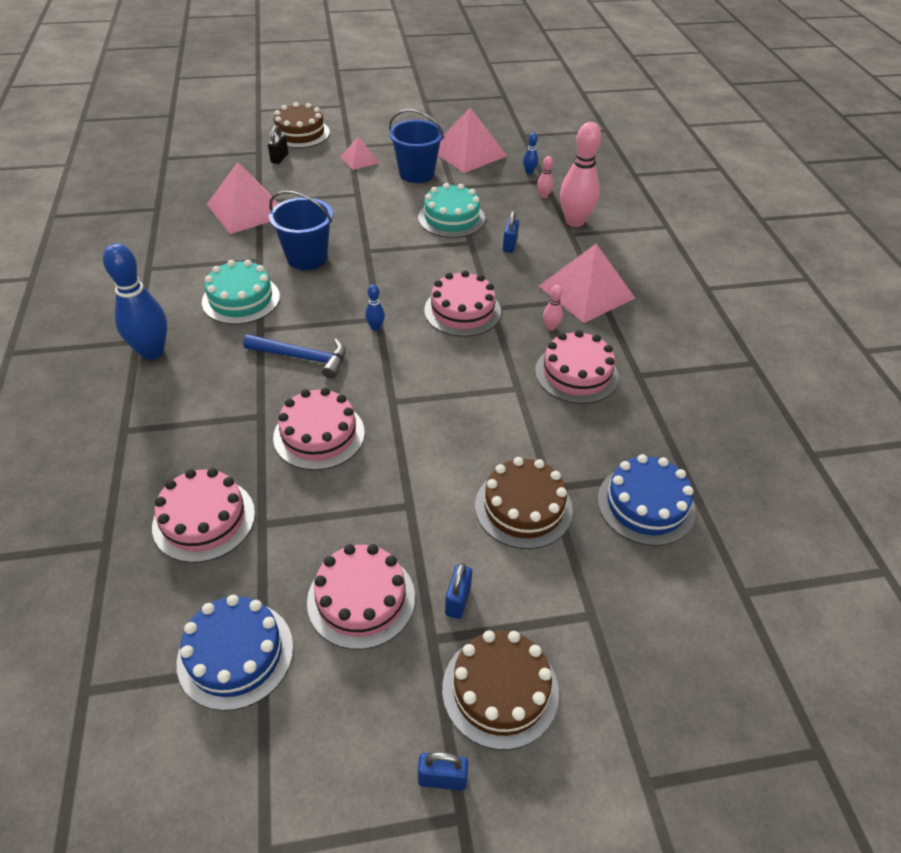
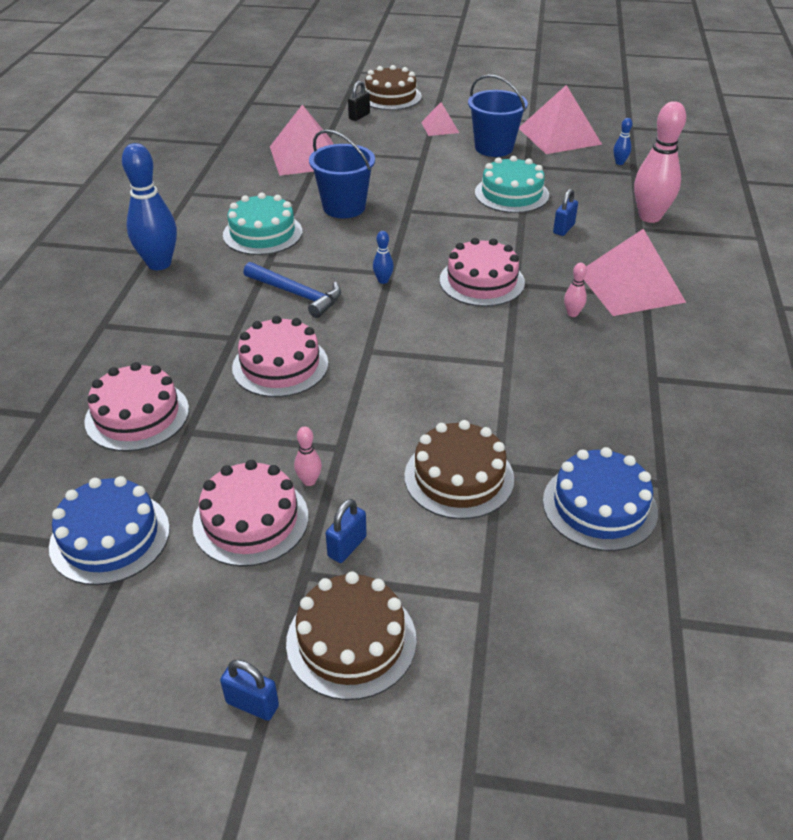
camera: 20 degrees right, 5 degrees down
(543, 196) = (625, 187): pink bowling pin -> pink bowling pin (309, 481)
(576, 374) = (580, 363): pink cake -> none

